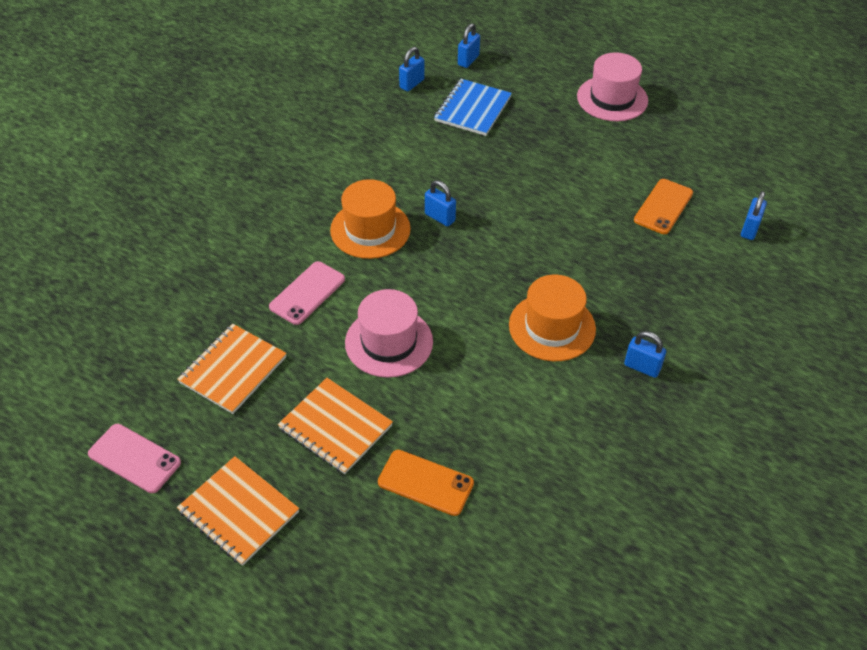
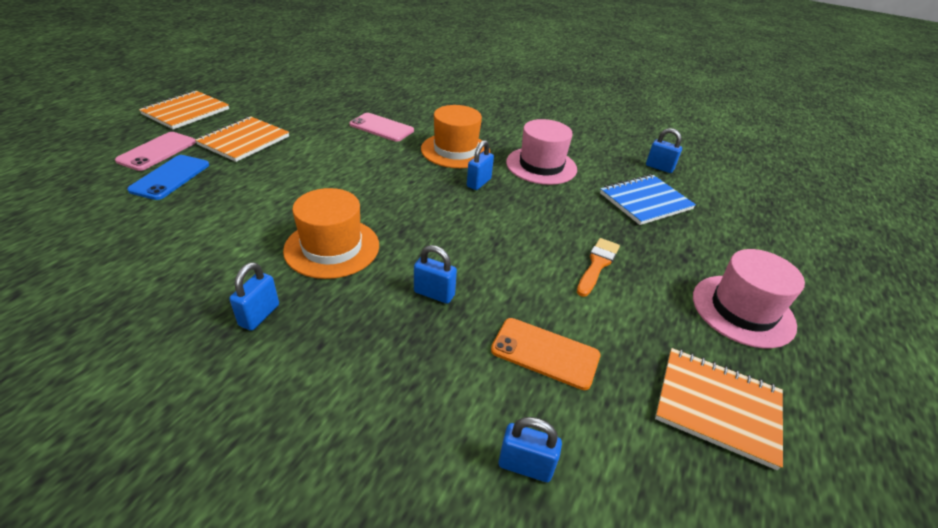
camera: 80 degrees right, 10 degrees down
(134, 458) = (245, 83): pink phone -> pink phone (157, 151)
(233, 370) = (309, 106): orange notebook -> orange notebook (717, 407)
(389, 342) = (326, 160): pink hat -> pink hat (541, 166)
(425, 483) = (170, 177): orange phone -> blue phone
(468, 60) = (723, 199): blue padlock -> blue padlock (434, 293)
(472, 109) = (645, 201): blue notebook -> blue notebook turned 45 degrees counterclockwise
(566, 160) = (597, 264): none -> orange brush

